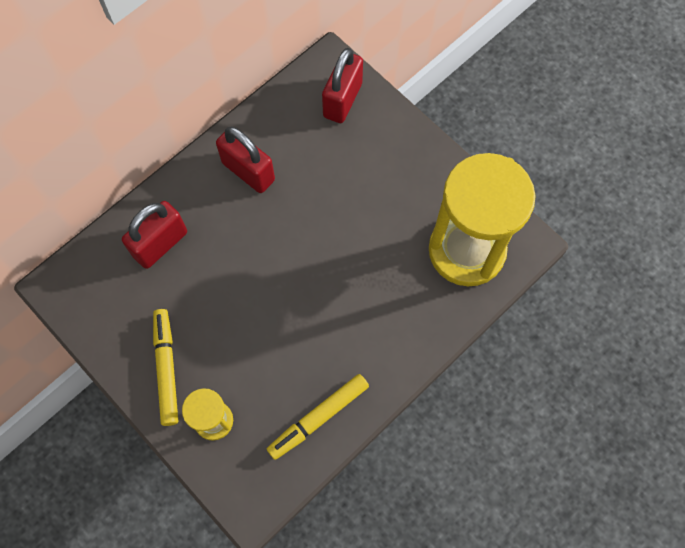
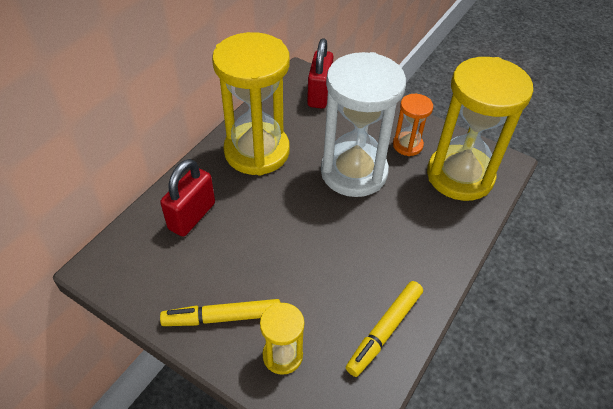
camera: 15 degrees left, 20 degrees down
(166, 368) = (222, 317): yellow marker -> yellow marker turned 75 degrees counterclockwise
(248, 171) = (257, 151): red padlock -> yellow hourglass
(348, 221) = (354, 172): none -> white hourglass
(422, 196) = (407, 145): none -> orange hourglass

